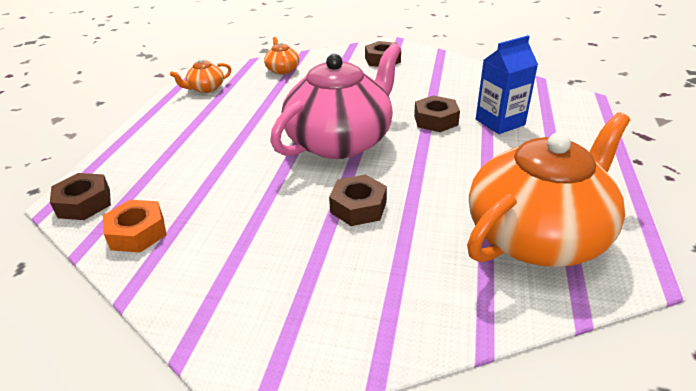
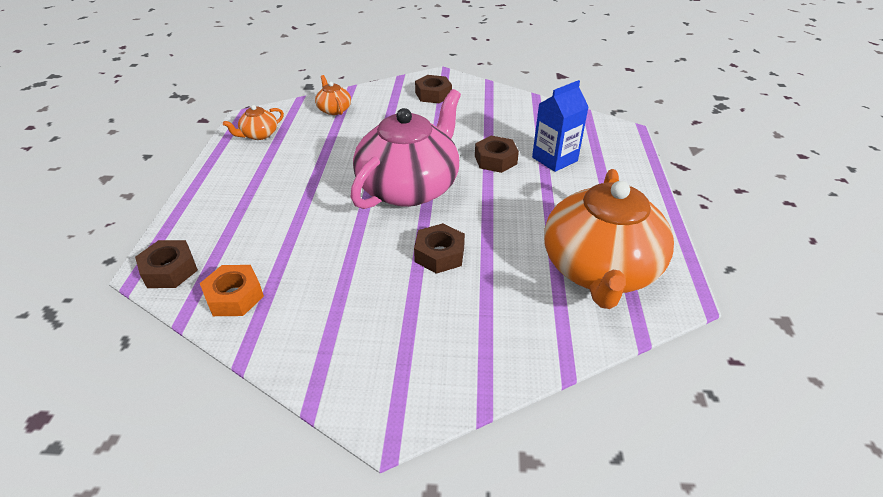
camera: 10 degrees left, 5 degrees up
(537, 235) = (599, 269): orange teapot -> orange teapot turned 150 degrees clockwise

